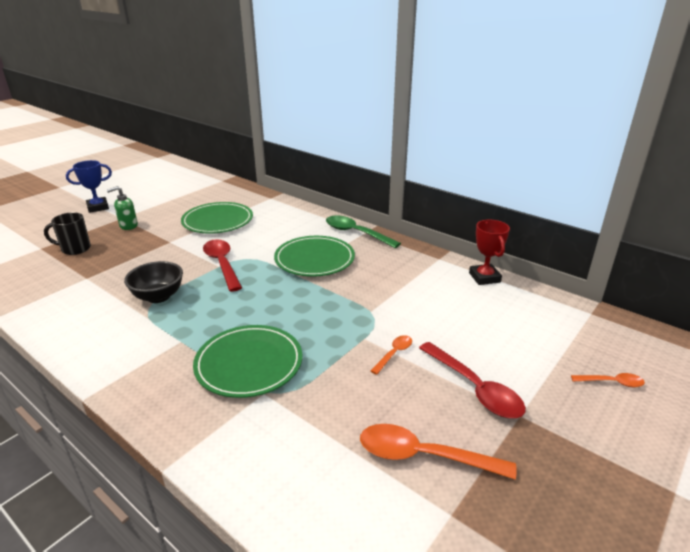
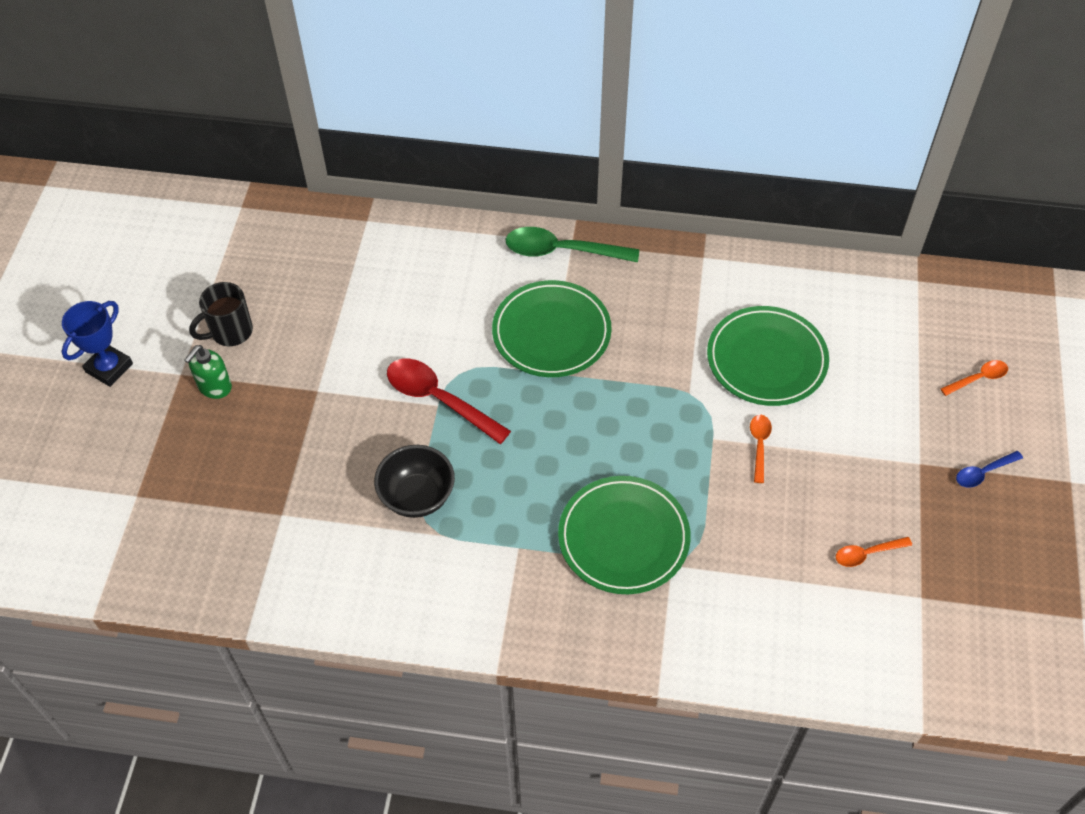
camera: 30 degrees left, 25 degrees up
(75, 249) = (193, 472): black mug -> black mug (230, 332)
(218, 221) = (341, 313): green plate -> green plate (766, 359)
(424, 456) = (867, 554): orange spoon -> orange spoon, size x0.52
(474, 388) = (863, 451): red spoon -> none
(484, 277) = (777, 270): red trophy -> none
(579, 446) = (983, 472): none -> blue spoon

